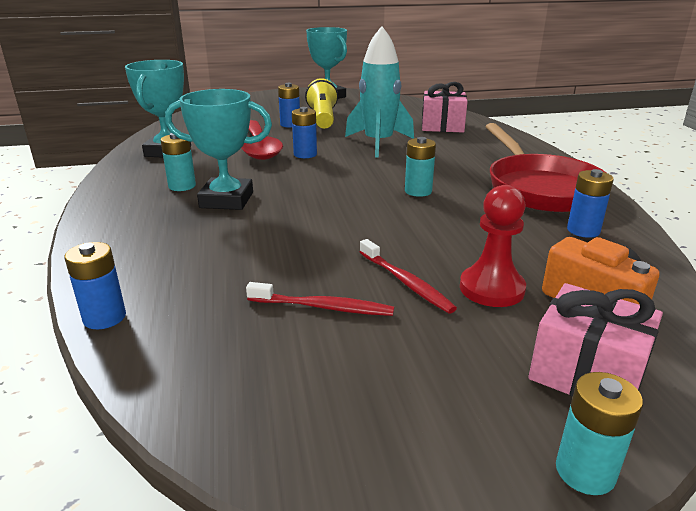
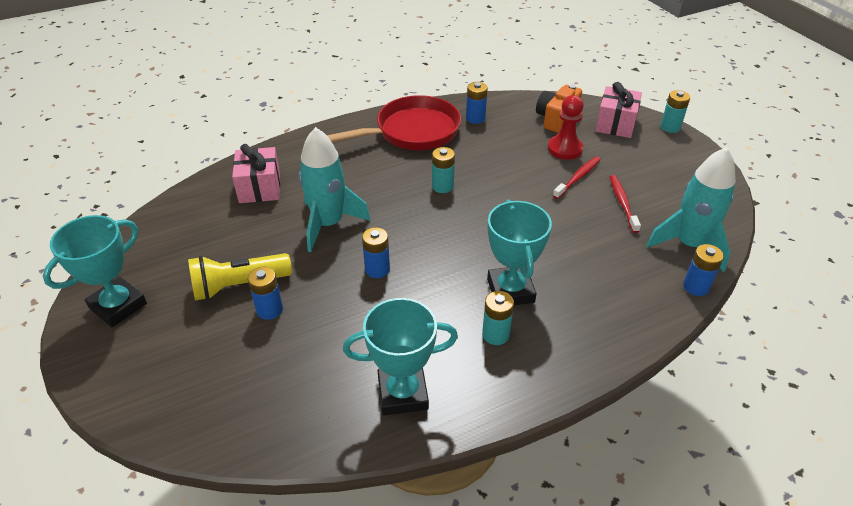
camera: 105 degrees left, 15 degrees up
(183, 343) = (689, 245): none -> turquoise rocket
(259, 147) = (365, 312): red spoon -> none

